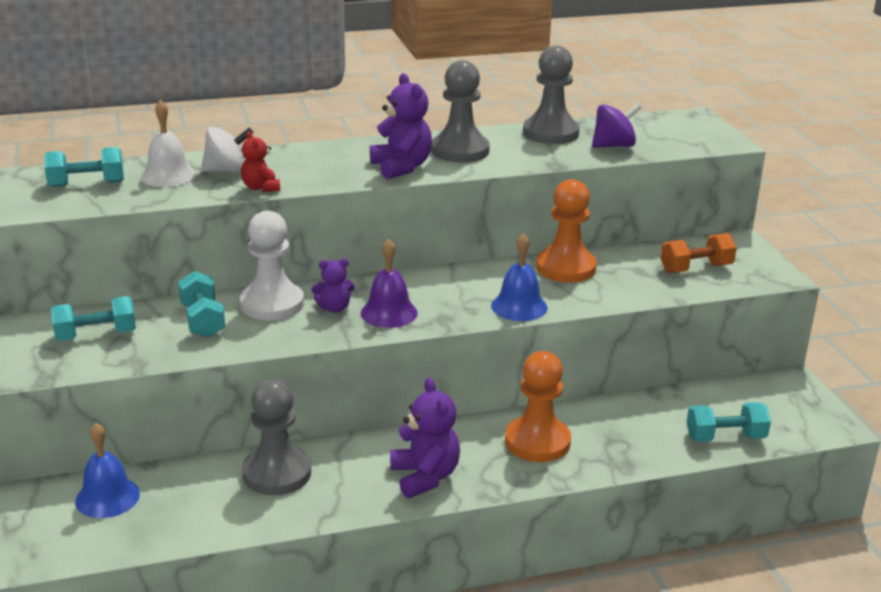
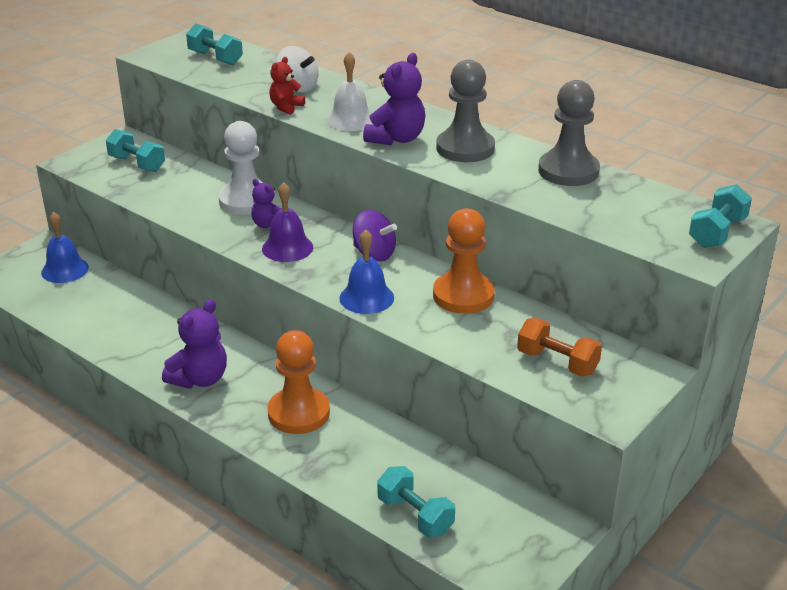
camera: 55 degrees right, 5 degrees up
(168, 175) = (263, 74): white bell -> white bell (350, 120)
(203, 320) = (195, 187): turquoise dumbbell -> turquoise dumbbell (717, 233)
(277, 473) = (146, 317): grey pawn -> none
(613, 146) = (589, 207): purple spinning top -> purple spinning top (374, 254)

